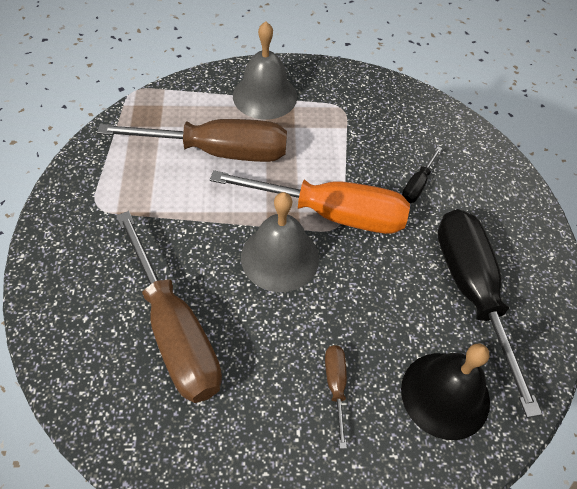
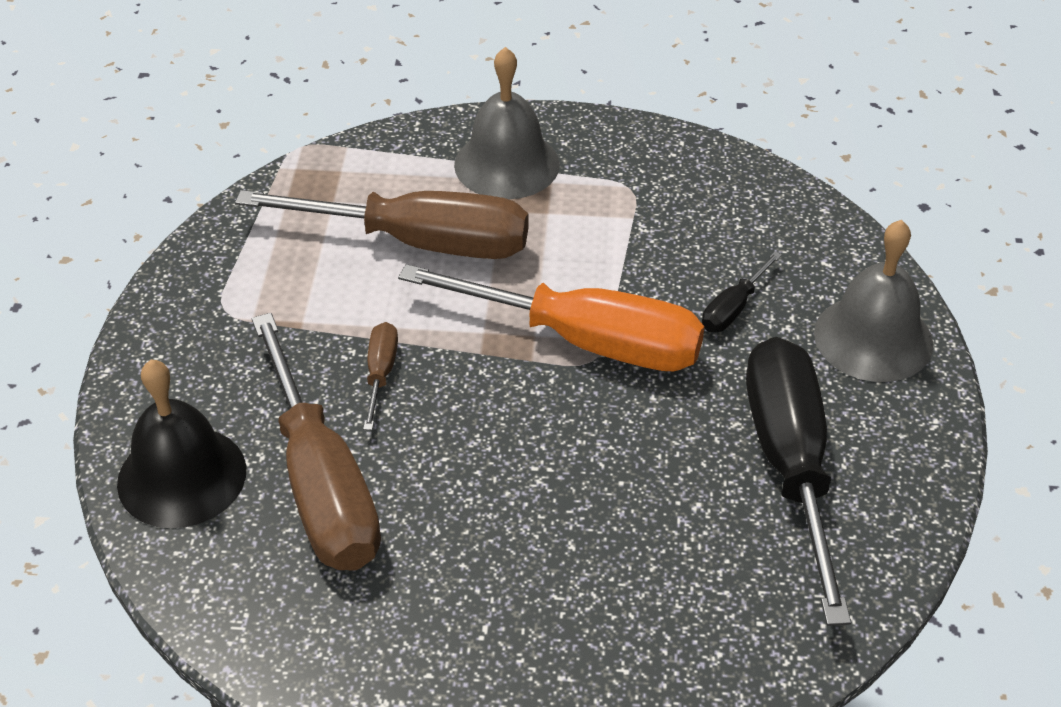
camera: 10 degrees right, 10 degrees down
(280, 257) = (494, 397): grey bell -> grey bell (873, 338)
(336, 386) = (551, 574): brown screwdriver -> brown screwdriver (380, 374)
(445, 394) = (717, 598): black bell -> black bell (182, 476)

